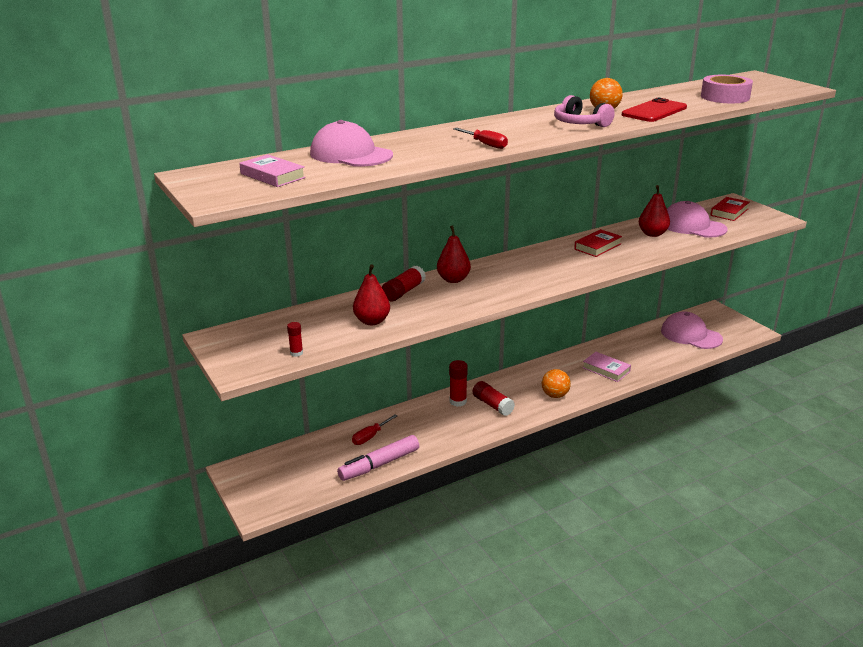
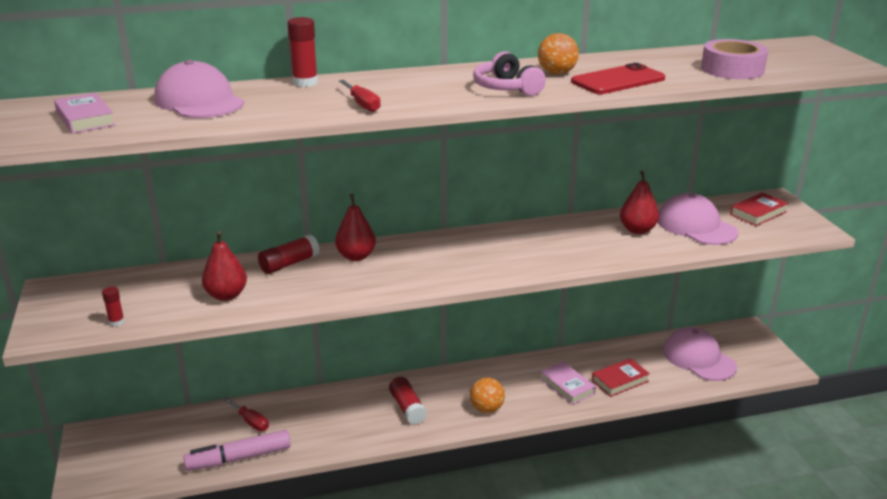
camera: 15 degrees right, 0 degrees up
(370, 436) = (250, 421): red screwdriver -> red screwdriver turned 105 degrees counterclockwise
(458, 401) = (371, 396): red glue stick -> red glue stick (305, 83)
(597, 246) = (556, 237): red book -> red book (620, 381)

